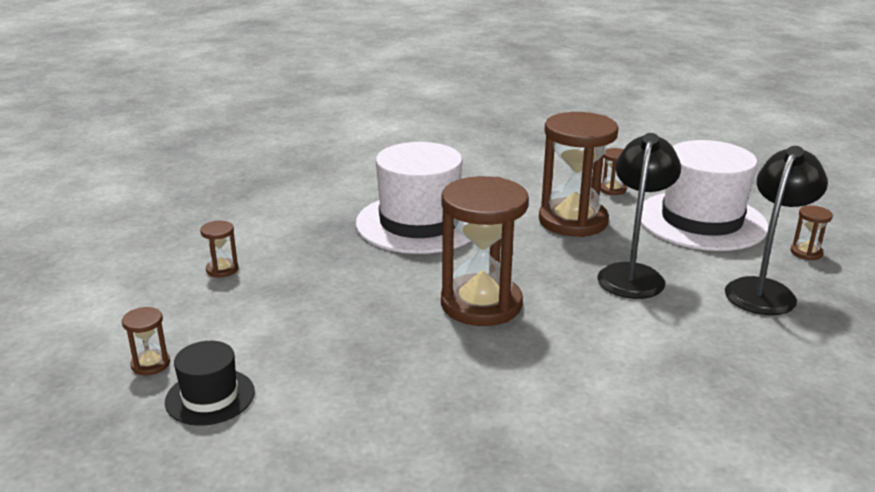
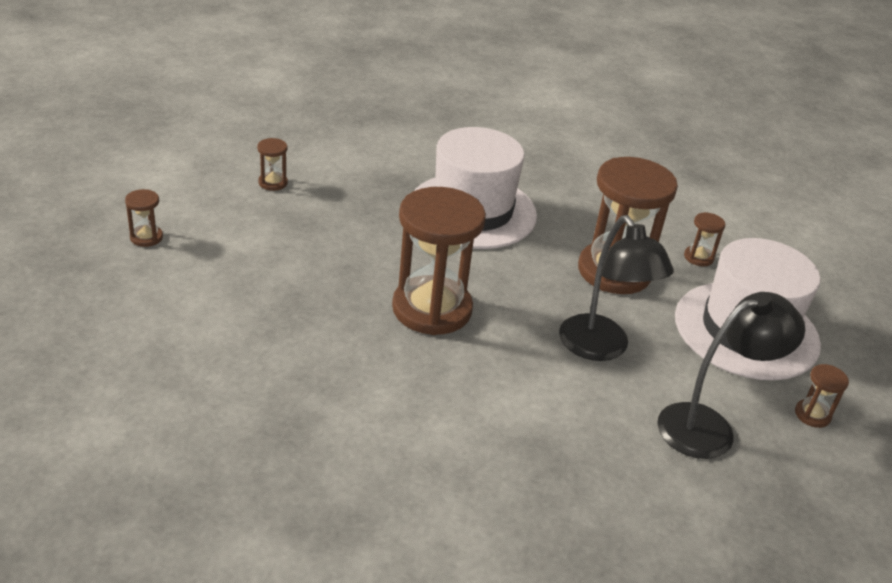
camera: 30 degrees right, 10 degrees up
(210, 397) = (156, 282): black hat -> none
(633, 274) = (601, 348): black lamp -> black lamp turned 105 degrees clockwise

